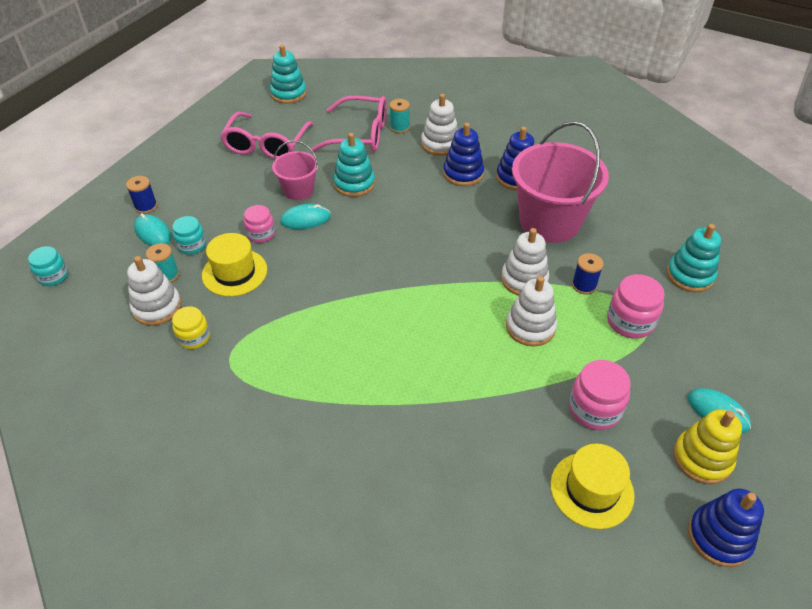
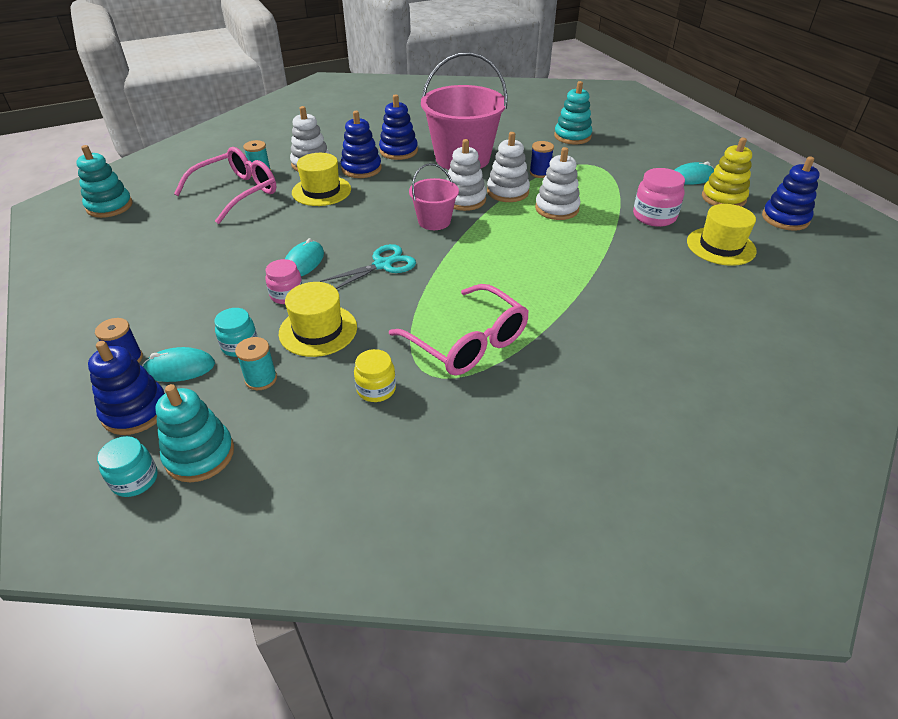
camera: 55 degrees left, 5 degrees down
(105, 240) = (135, 411): none -> blue stacking toy
(157, 307) = (301, 403): white stacking toy -> white stacking toy (464, 200)
(266, 145) = (163, 246): pink glasses -> pink glasses (468, 342)
(298, 190) = (259, 252): pink bucket -> pink bucket (434, 221)
(338, 261) = (382, 265): none -> turquoise scissors
(354, 184) = (296, 220): turquoise stacking toy -> turquoise stacking toy (199, 455)
(407, 172) = (321, 191): none -> yellow hat
(630, 322) = (590, 172): pink jar -> none

